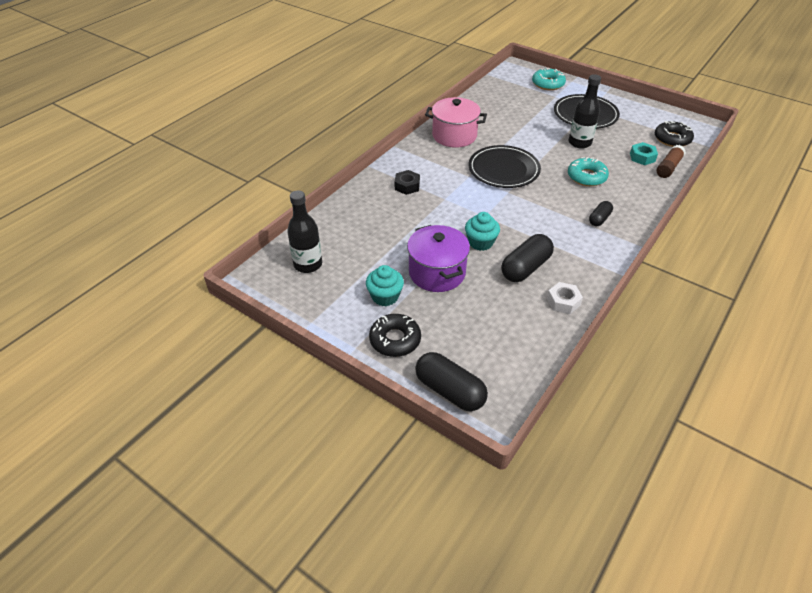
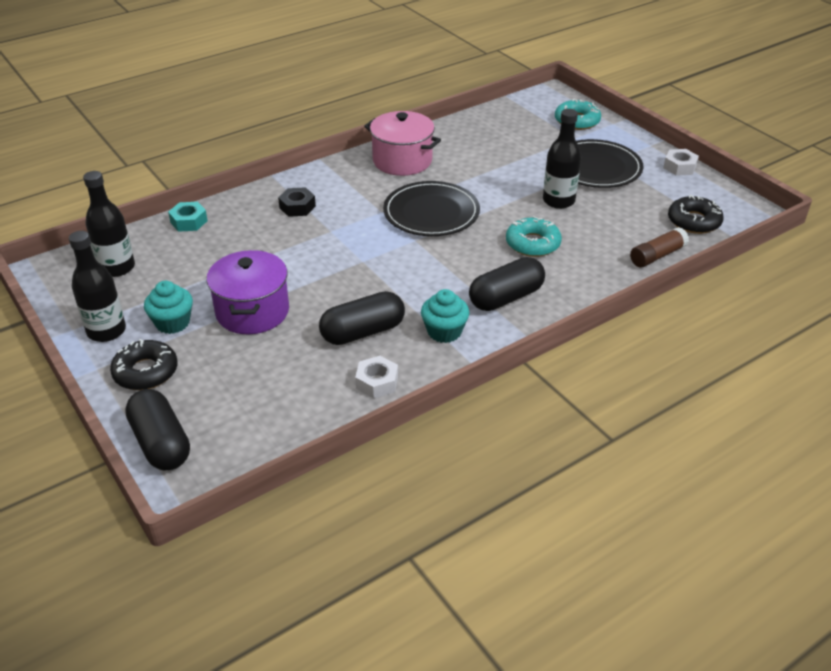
camera: 20 degrees right, 5 degrees down
(339, 316) = (106, 331): none -> black bottle
(480, 242) = (332, 290): turquoise cupcake -> turquoise cupcake (444, 331)
(599, 219) = (506, 298): black capsule -> black capsule, size x1.76
(635, 103) = (679, 167): none -> white nut
(642, 157) = (630, 236): turquoise nut -> turquoise nut (189, 221)

